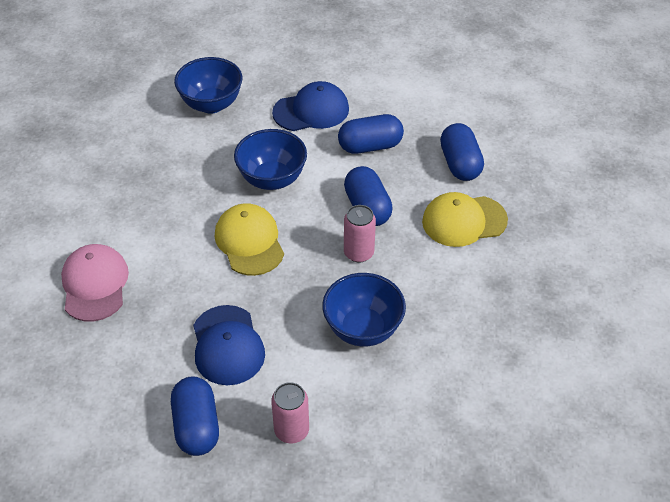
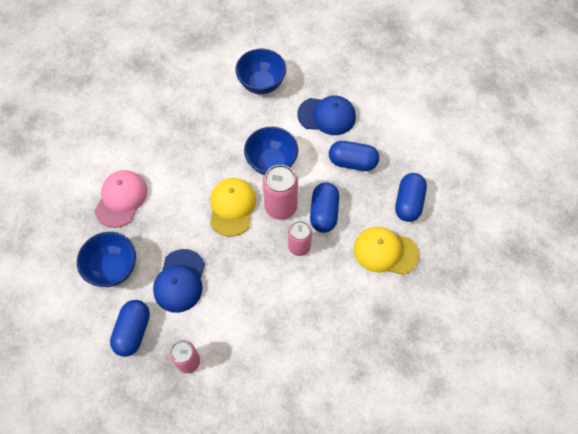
camera: 25 degrees right, 15 degrees up
(311, 220) = (280, 207): none -> pink can
(363, 329) = (271, 307): blue bowl -> blue bowl (113, 268)

